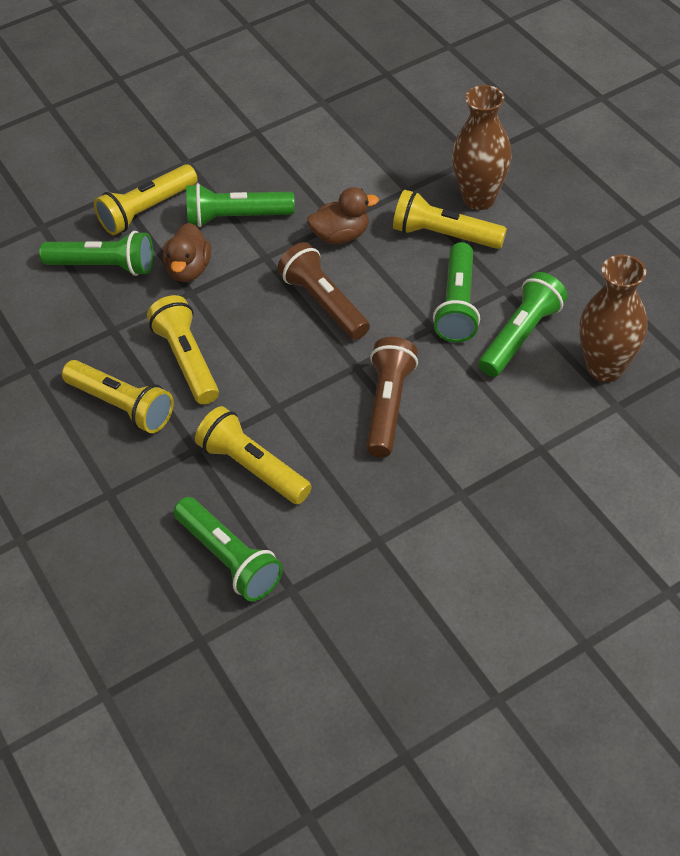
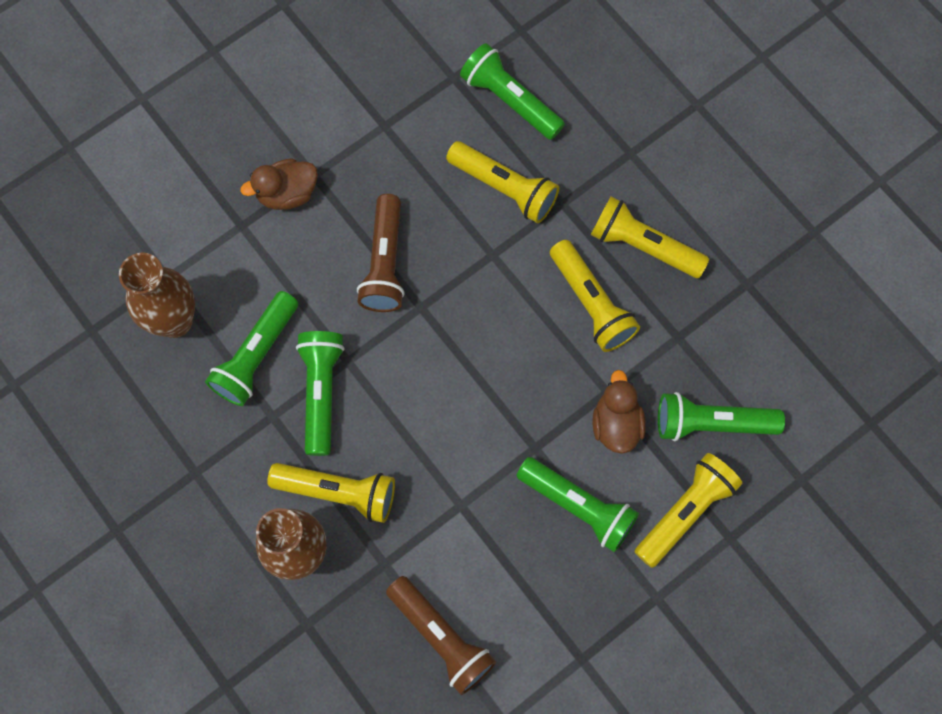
camera: 170 degrees right, 20 degrees up
(236, 217) = (578, 506): green flashlight -> green flashlight turned 45 degrees clockwise
(324, 303) = (462, 386): brown flashlight -> brown flashlight (441, 637)
(341, 235) = (454, 485): brown duck -> brown duck (287, 193)

